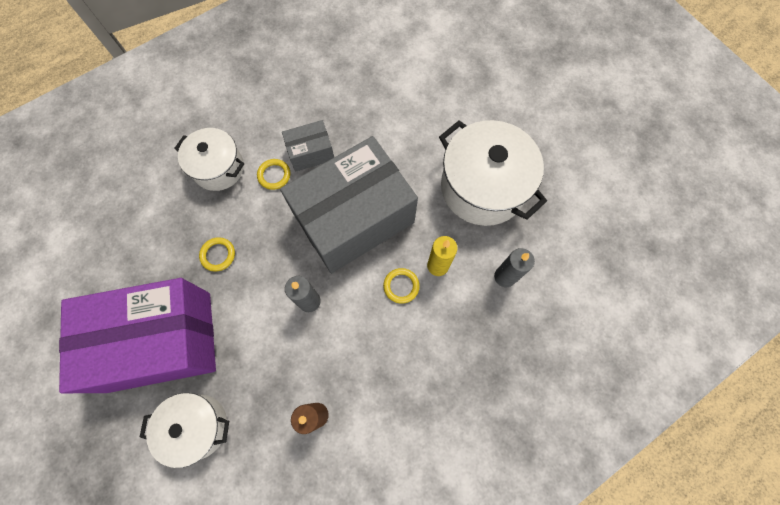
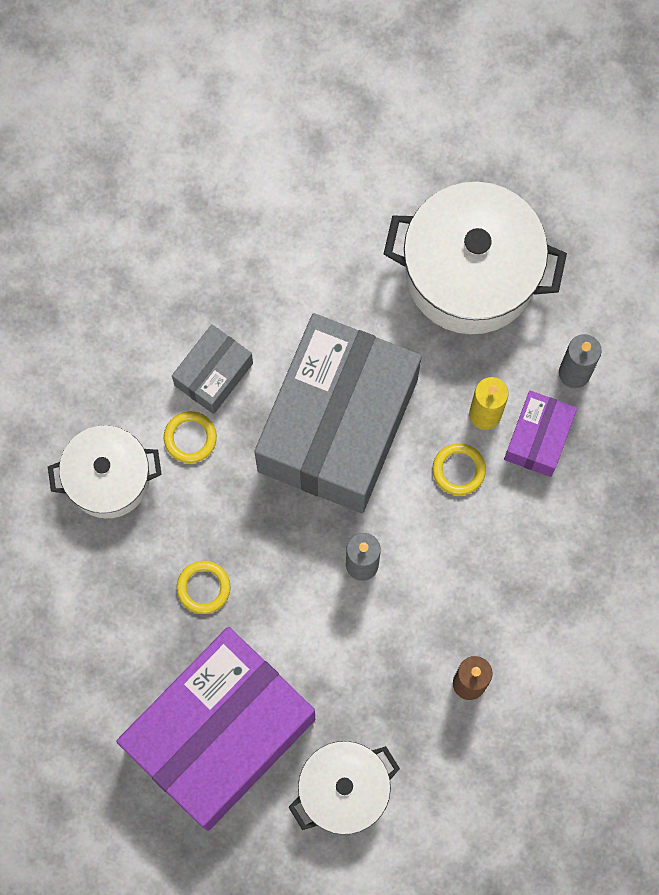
camera: 35 degrees left, 5 degrees up
(459, 299) = (538, 438): none -> purple box

